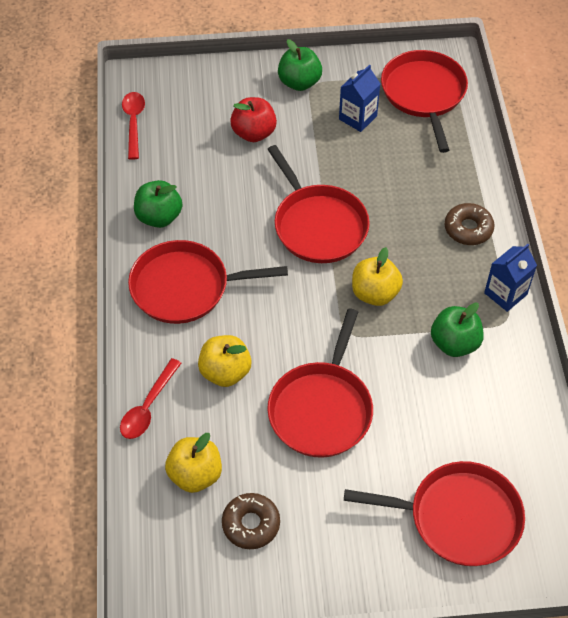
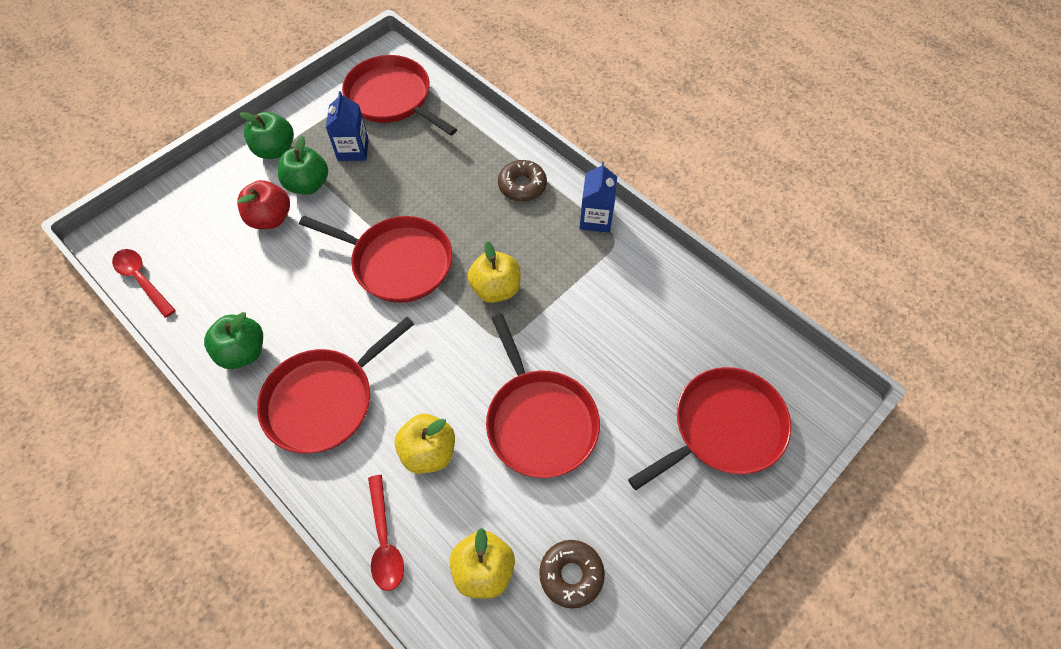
camera: 40 degrees left, 5 degrees up
(454, 343) = (593, 286): green apple -> green apple (308, 184)

